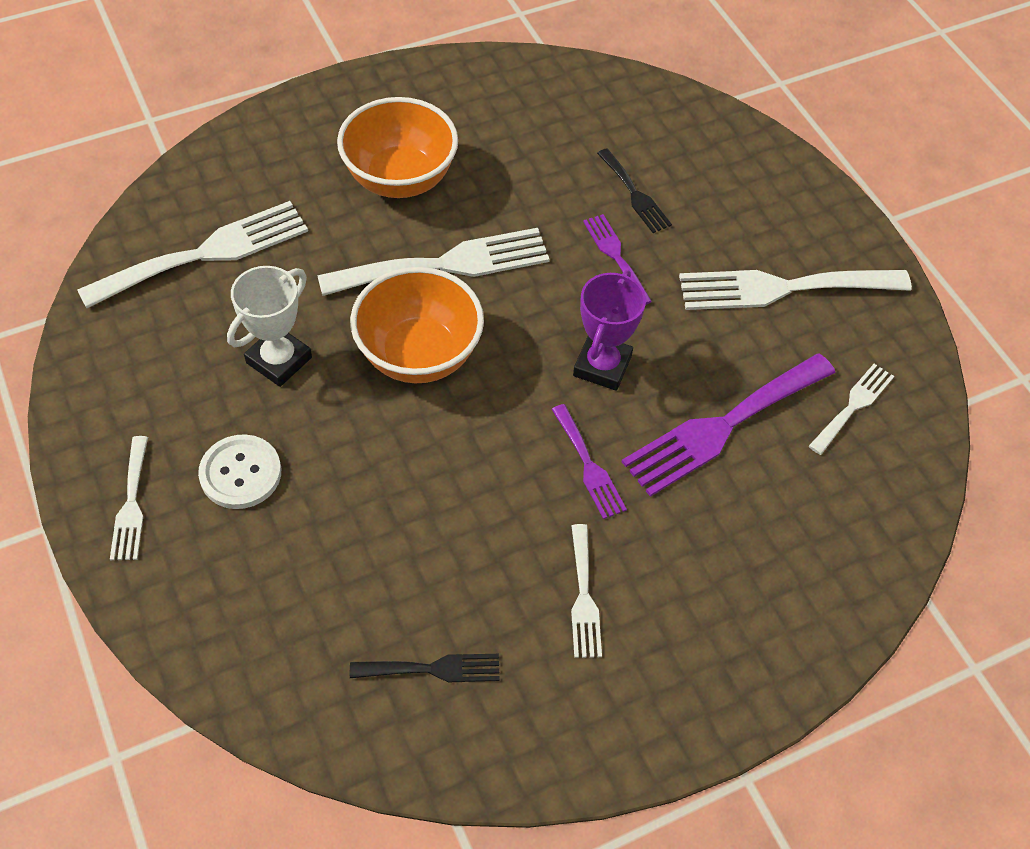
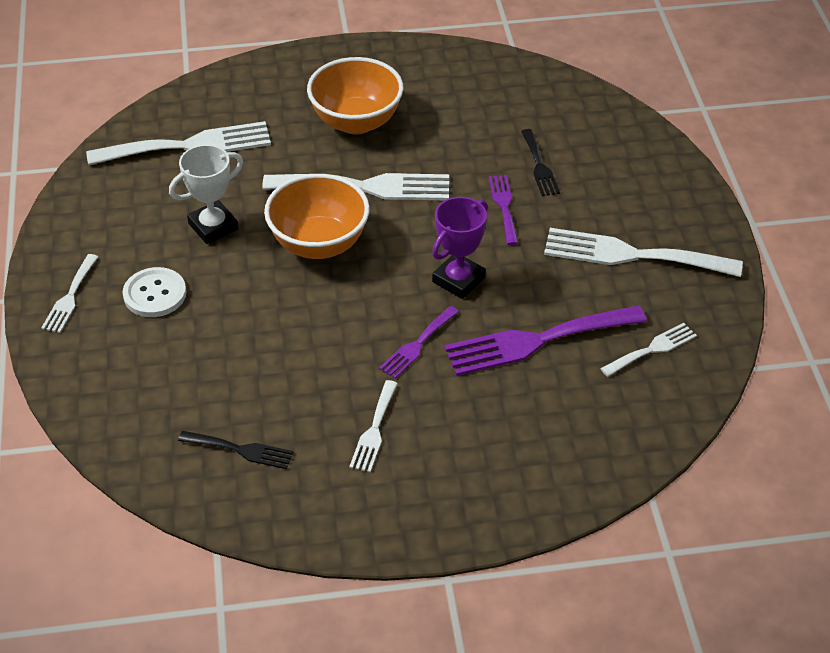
camera: 20 degrees right, 10 degrees down
(589, 466) = (417, 345): purple fork -> purple fork turned 45 degrees clockwise

